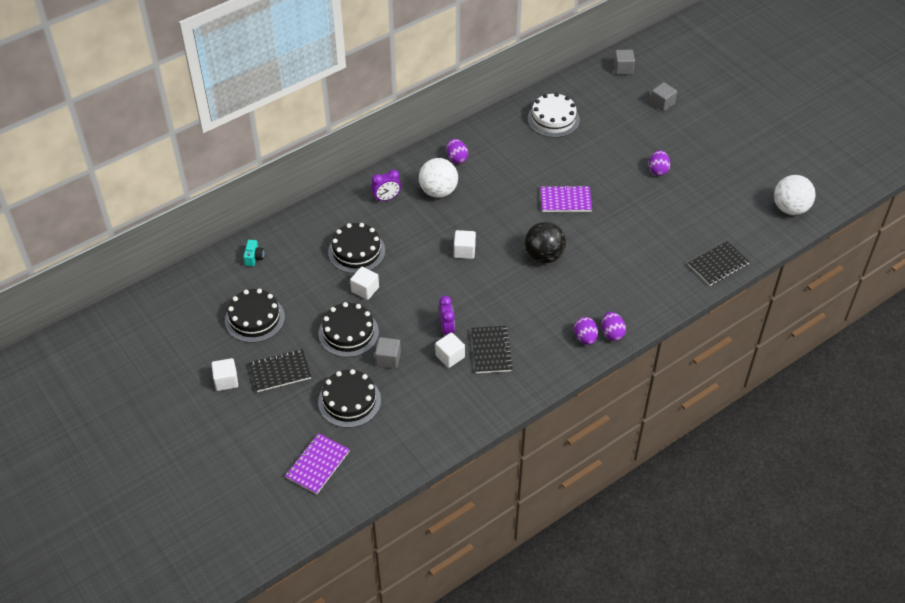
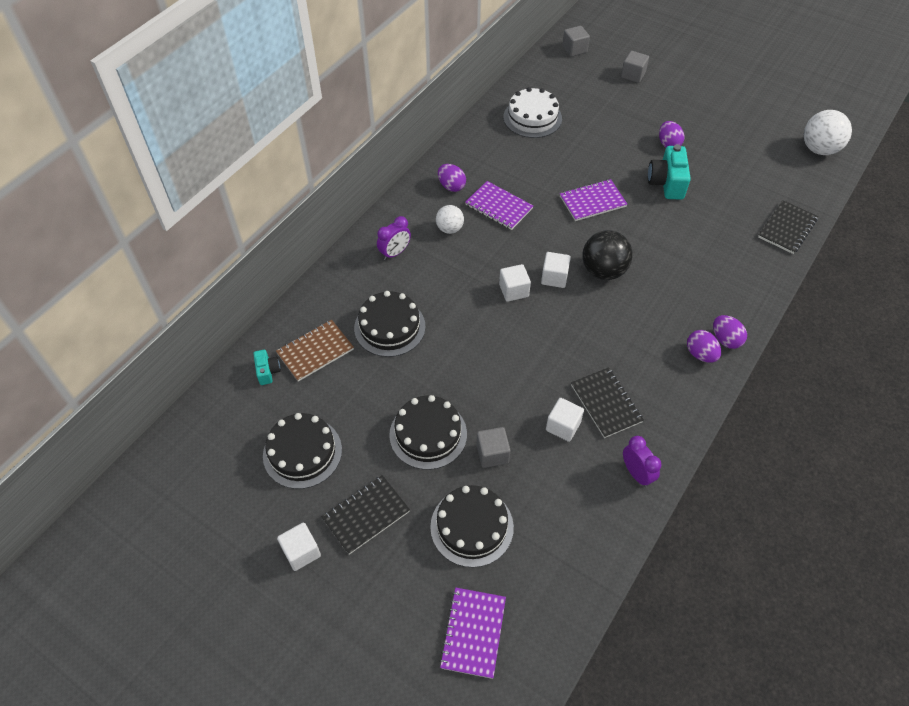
camera: 20 degrees left, 5 degrees up
(294, 253) = (315, 351): none -> brown notebook
(365, 289) = (422, 372): white cube -> white cube (554, 277)
(438, 191) = (449, 229): white ball -> white ball, size x0.60
(447, 329) = (542, 392): purple clock -> purple clock (636, 473)
(486, 184) = (499, 207): none -> purple notebook
(637, 202) = (666, 183): none -> turquoise camera

